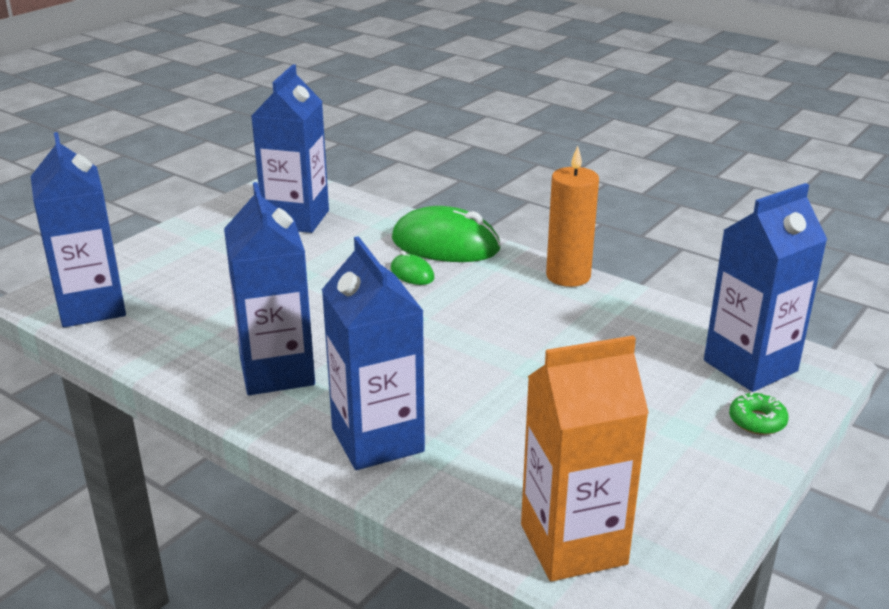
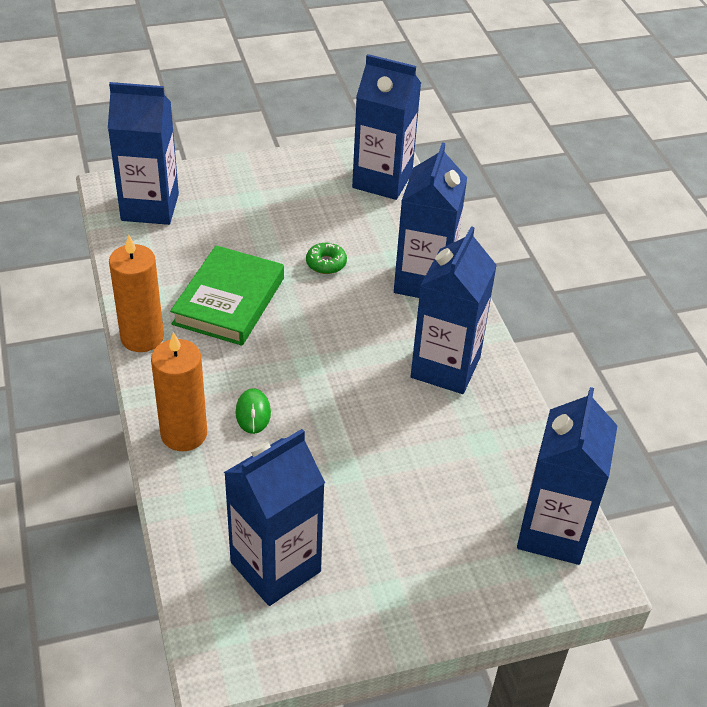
camera: 145 degrees left, 15 degrees up
(445, 244) = (184, 434): green mouse -> orange candle
(543, 329) = (229, 301): none -> green book
(573, 544) = (382, 180): orange carton -> blue carton
(757, 421) = (204, 180): green donut -> green donut (326, 263)

